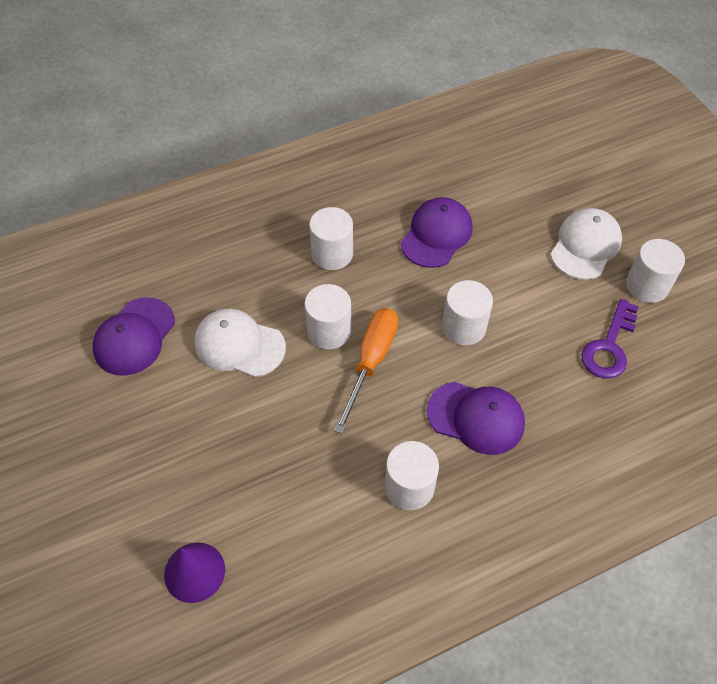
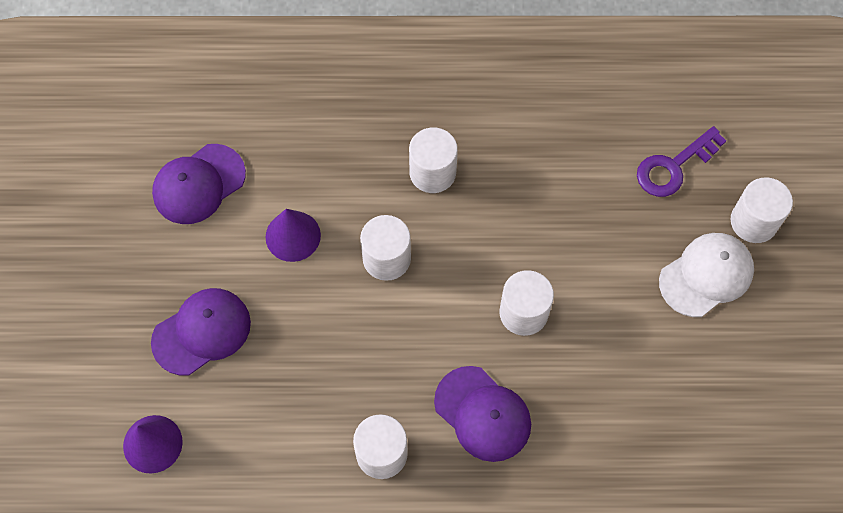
camera: 25 degrees right, 10 degrees up
(239, 345) = (293, 236): white cap -> purple cone
(371, 362) = (411, 310): orange screwdriver -> none
(436, 235) = (553, 195): purple cap -> purple cap (202, 332)
(609, 347) = (662, 400): purple key -> purple key (673, 167)
(647, 286) = (745, 350): white cylinder -> white cylinder (753, 222)

